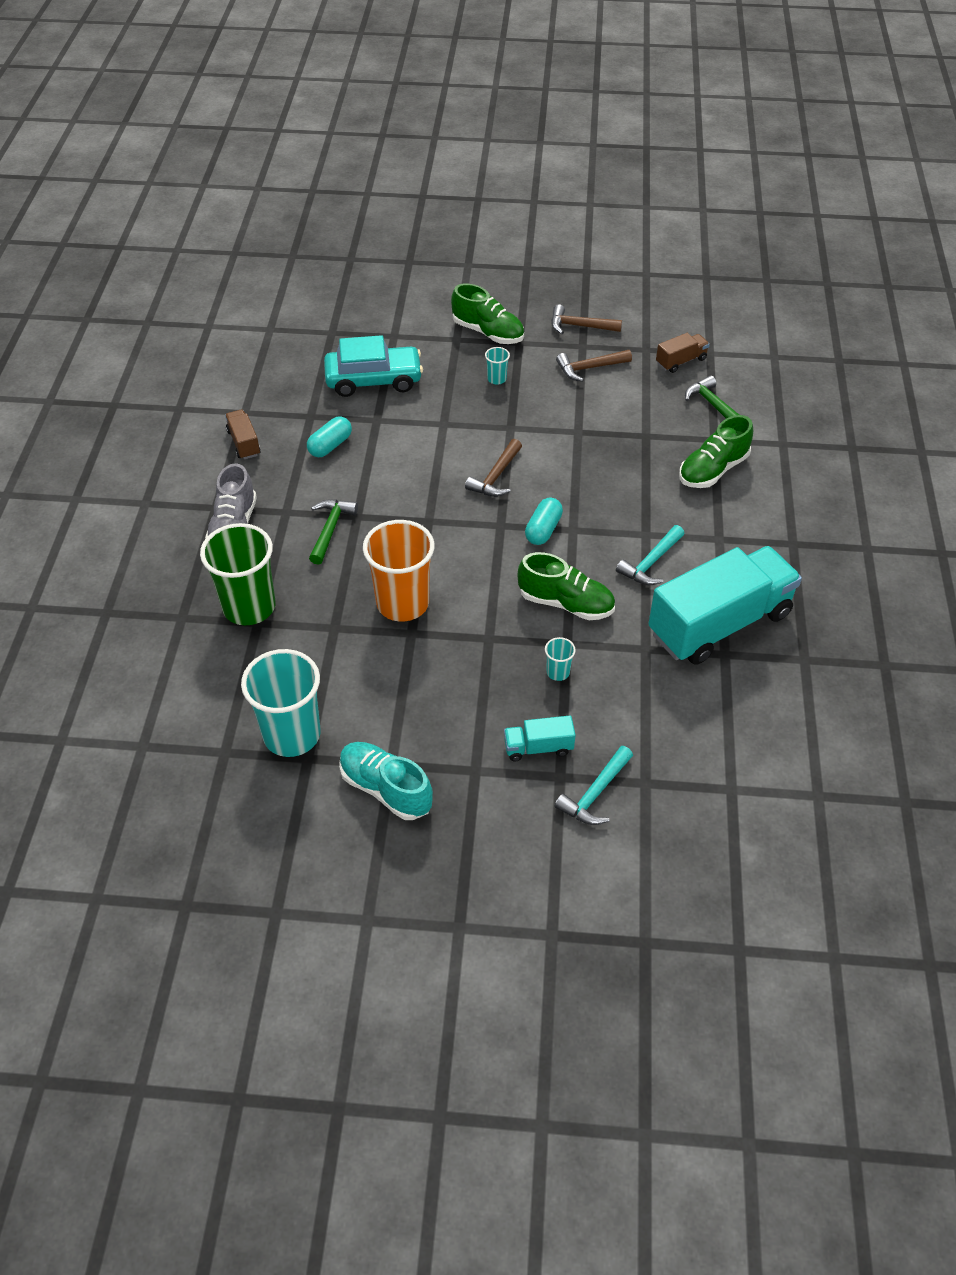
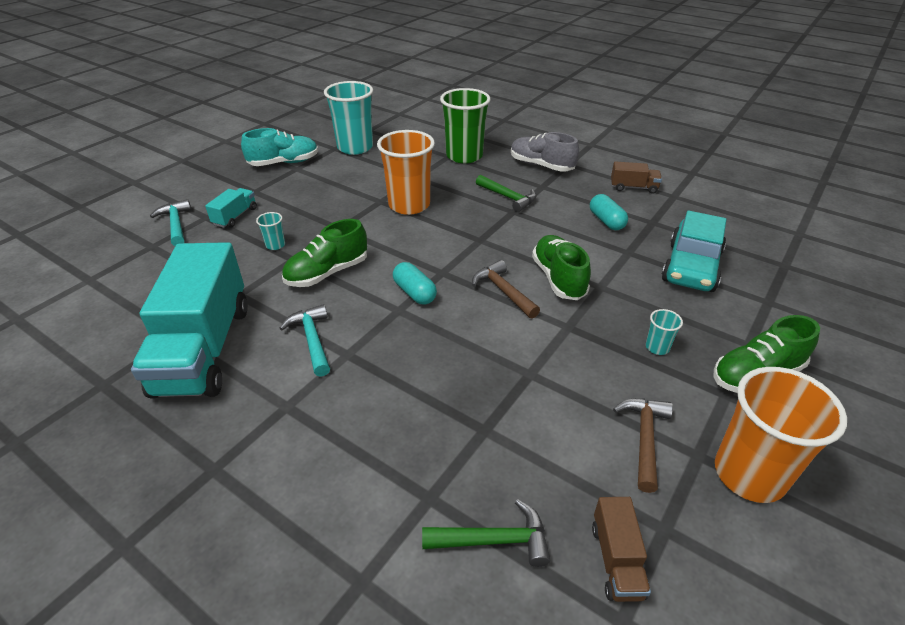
camera: 120 degrees right, 10 degrees down
(580, 326) = (749, 474): brown hammer -> orange cup
(713, 470) = (381, 462): green shoe -> green shoe (558, 278)

